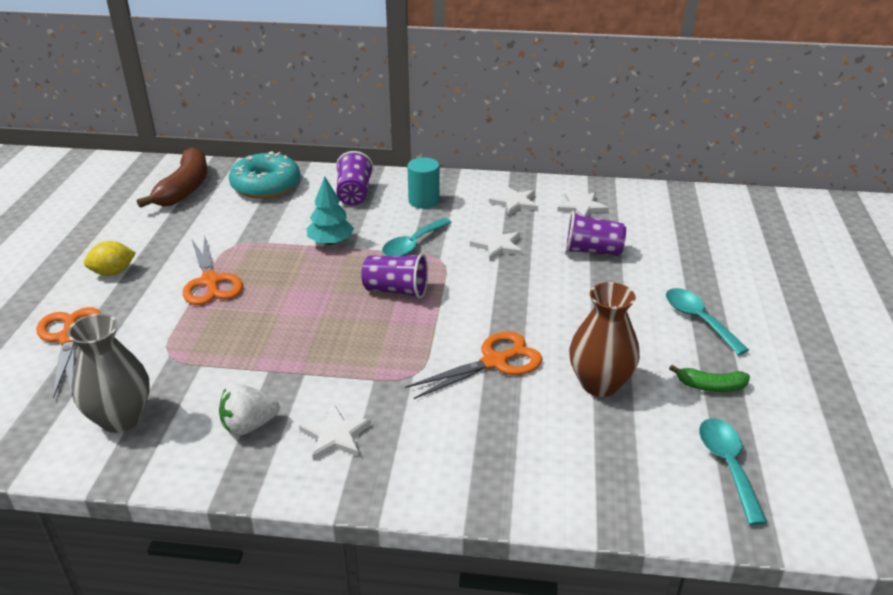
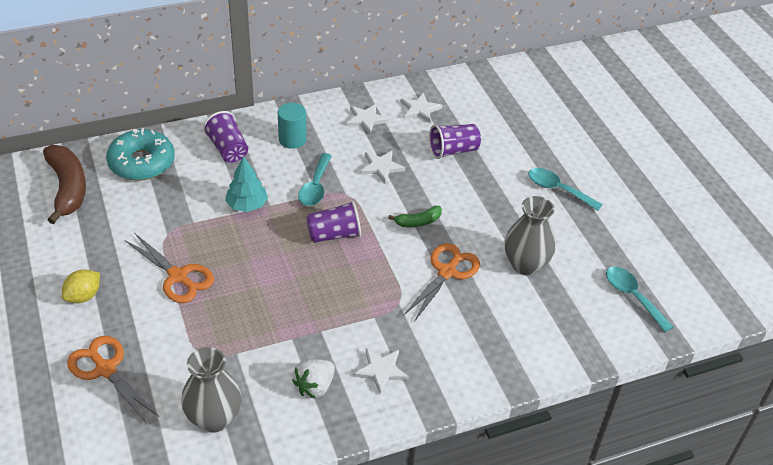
camera: 30 degrees left, 10 degrees up
(599, 384) = (525, 265): brown vase -> grey vase
(710, 386) = (593, 241): green banana -> green banana (418, 222)

